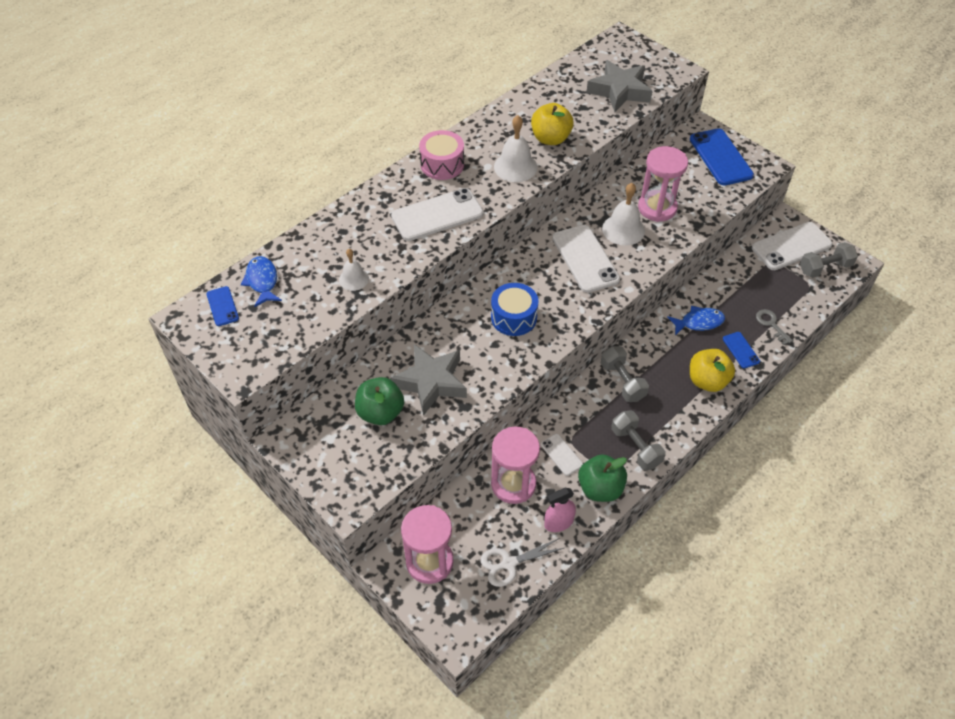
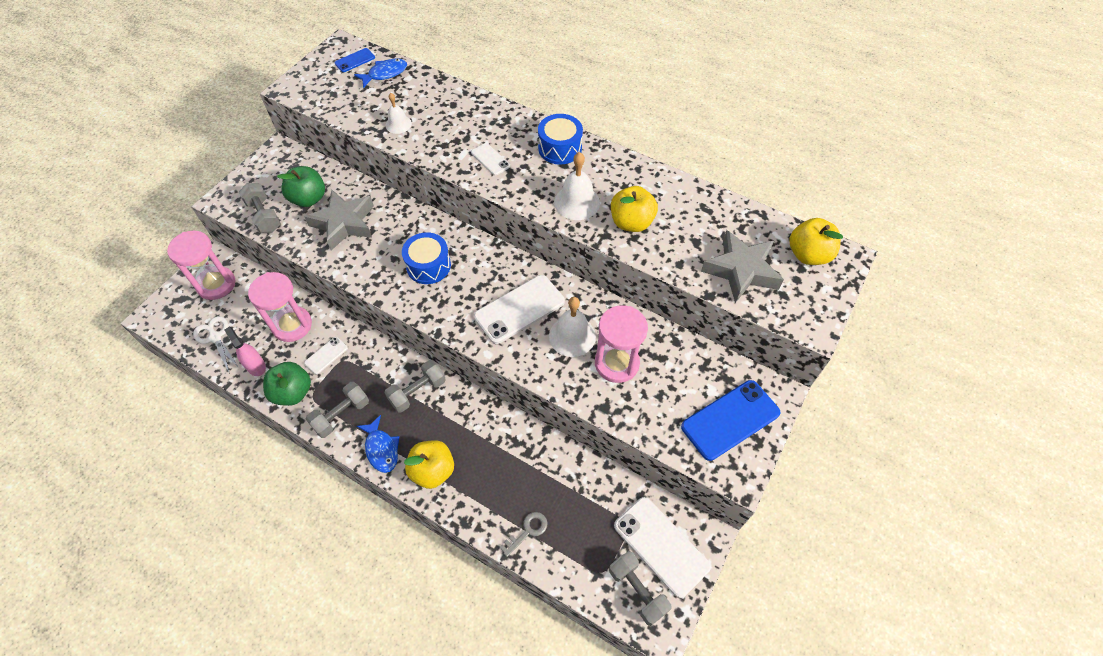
camera: 75 degrees right, 5 degrees up
(391, 459) = (264, 216): none -> grey dumbbell
(437, 215) = (490, 159): white phone -> white phone, size x0.50
(442, 164) = (560, 148): pink drum -> blue drum
(614, 54) = (808, 255): none -> yellow apple
(699, 322) = (511, 453): blue fish -> blue fish (381, 449)
(741, 350) = (482, 501): blue phone -> none

